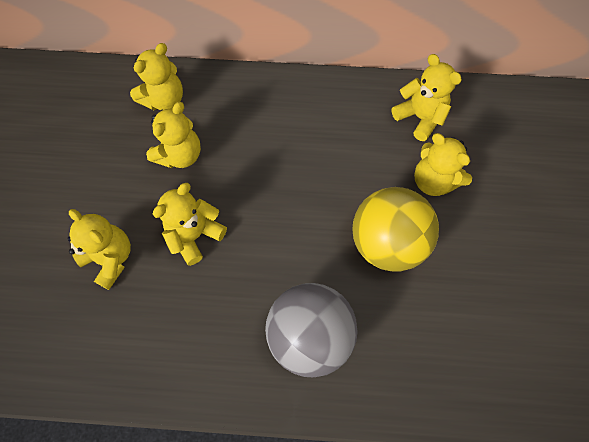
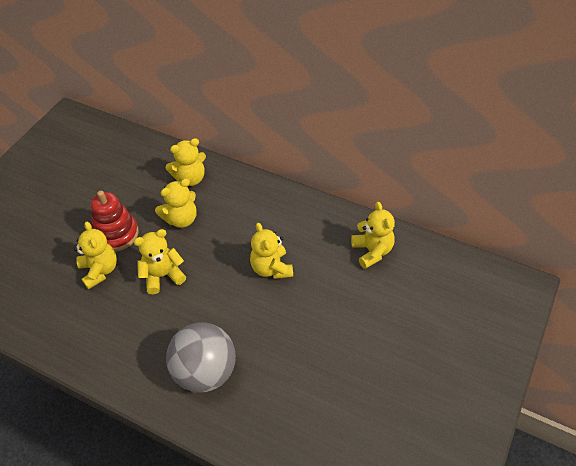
camera: 25 degrees right, 15 degrees down
(107, 203) = (116, 234): none -> red stacking toy
(387, 243) = (296, 330): yellow ball -> none
(433, 181) = (357, 300): yellow teddy bear -> yellow teddy bear (271, 268)

